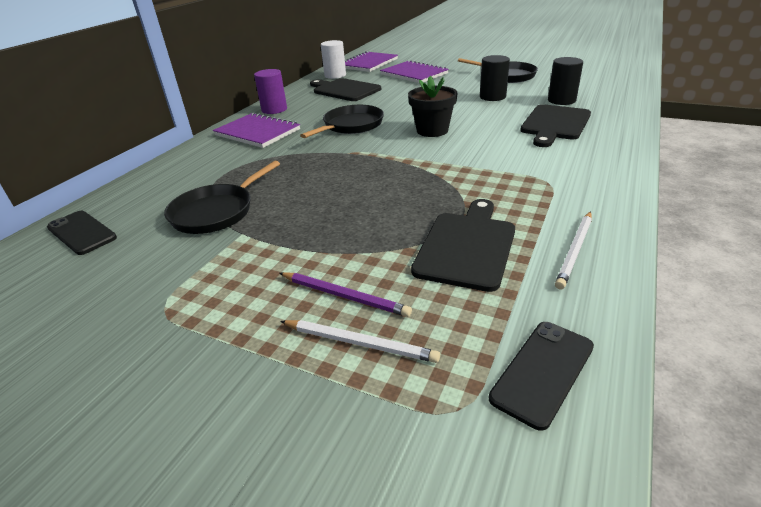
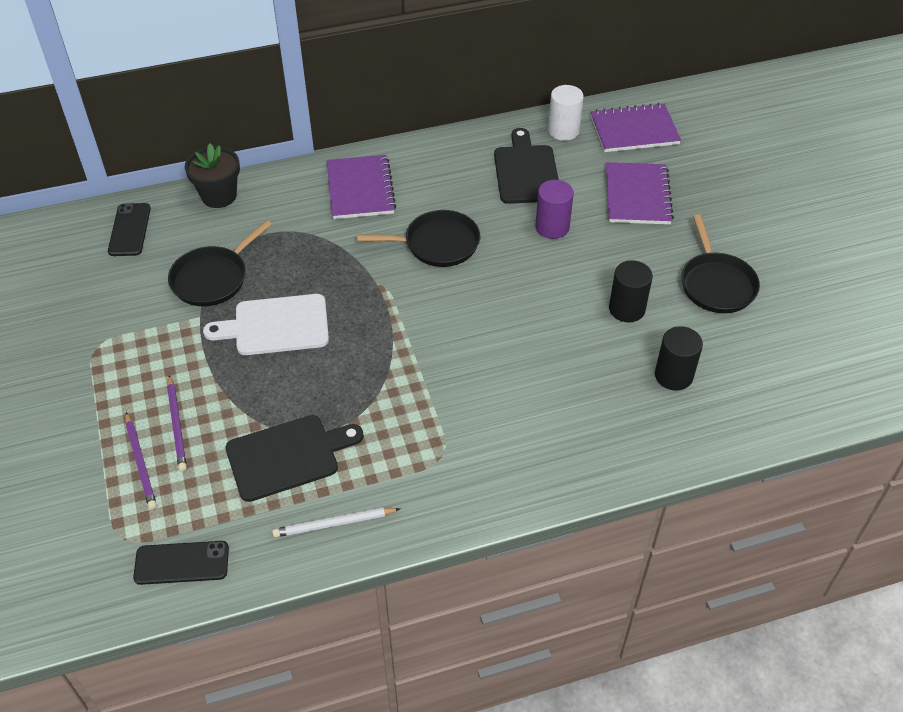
camera: 45 degrees right, 15 degrees up
(216, 212) = (213, 278): black pan -> black pan turned 45 degrees counterclockwise
(274, 109) = (421, 158): purple cylinder -> purple cylinder (552, 227)
(316, 202) = (276, 325): none -> white cutting board
(360, 343) = (141, 462): white pencil -> purple pencil
(432, 130) = (482, 313): black flower pot -> black flower pot (219, 196)
(554, 124) = (590, 401): black cutting board -> none

